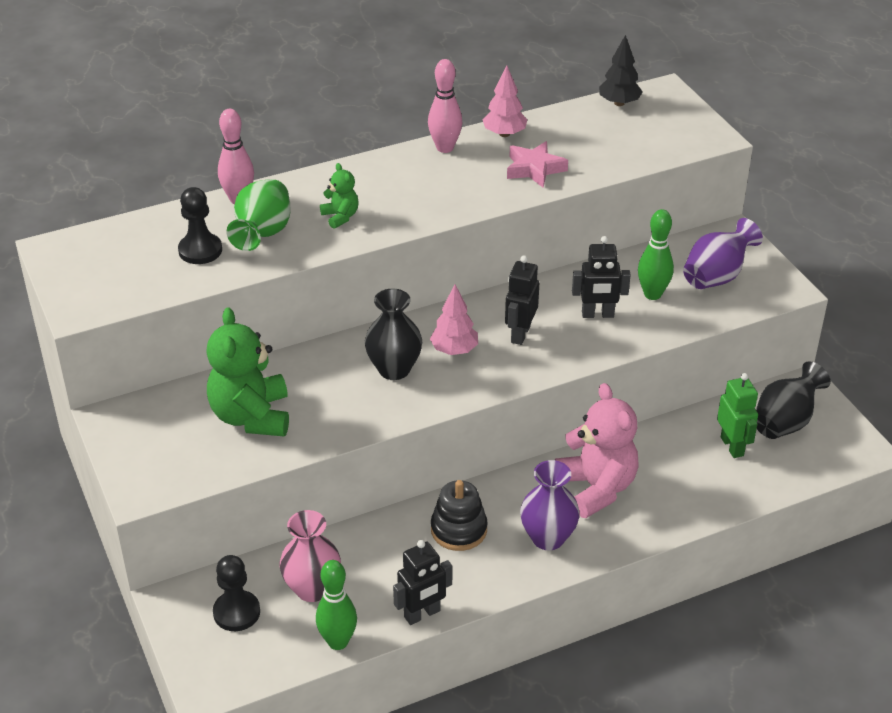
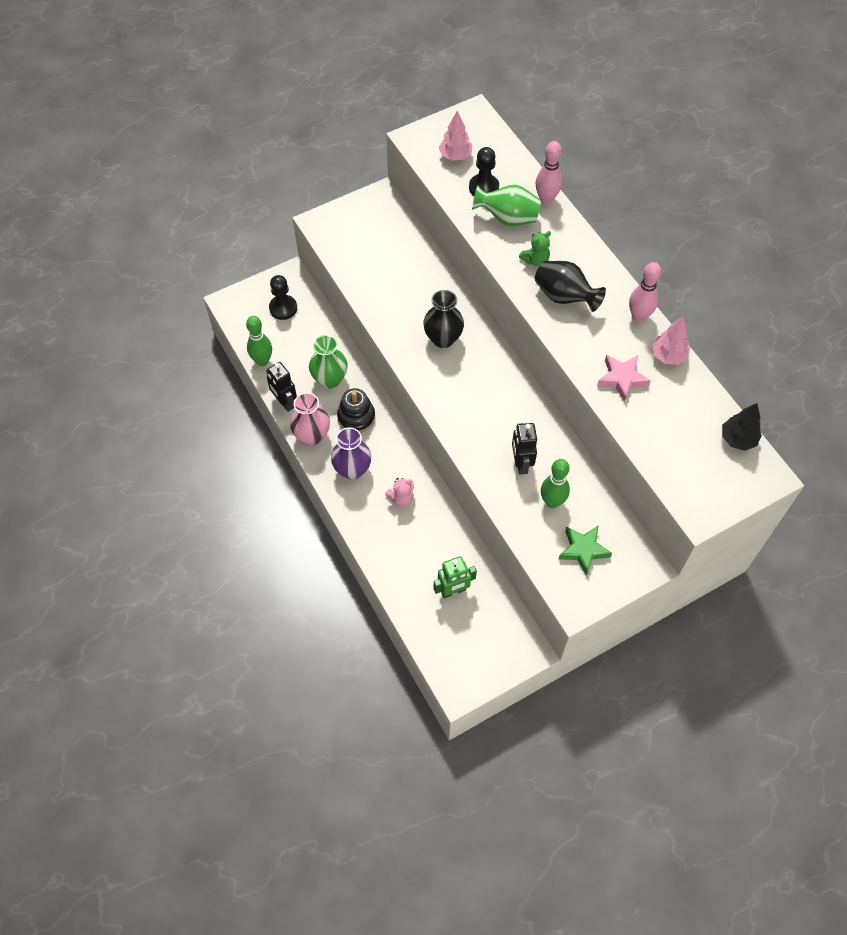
camera: 85 degrees right, 20 degrees up
(251, 416) = (388, 266): green teddy bear -> none
(312, 589) = (303, 343): pink vase -> pink vase (312, 436)
(387, 557) = (330, 379): none -> green vase
(454, 350) = (467, 373): pink tree -> pink tree (455, 156)
(520, 334) = (491, 412): black robot -> none
(596, 488) = (401, 498): pink teddy bear -> pink teddy bear, size x0.49
(716, 276) = (583, 550): purple vase -> green star
(785, 422) = (484, 631): black vase -> black vase (564, 297)

